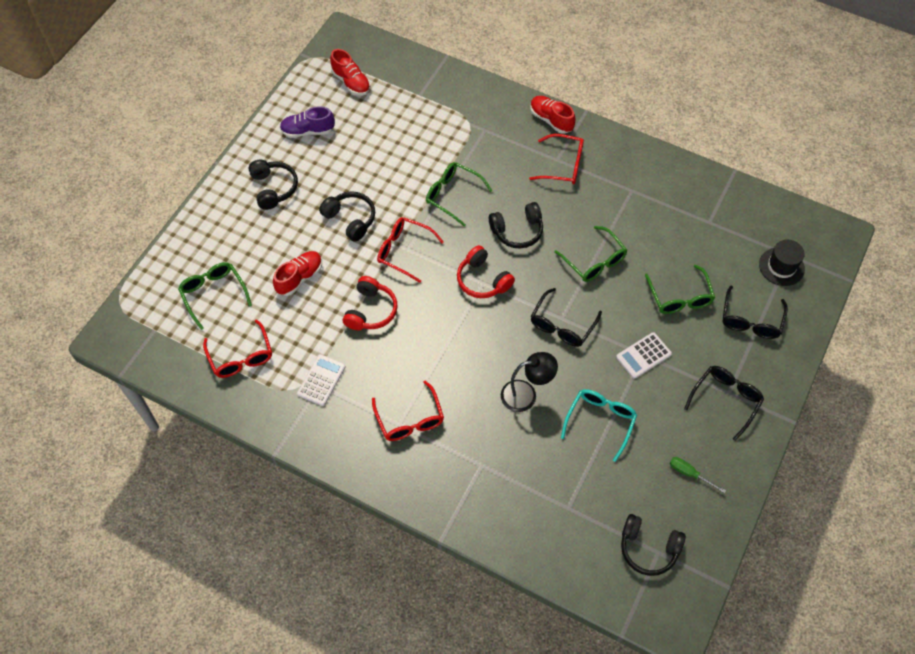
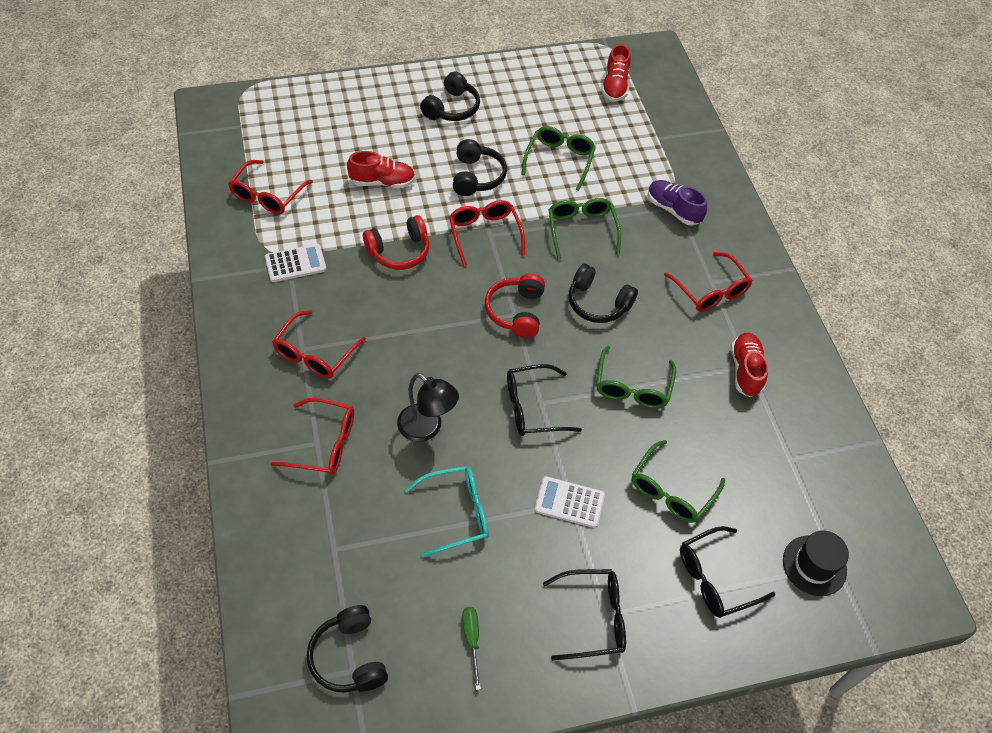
camera: 45 degrees right, 5 degrees down
(213, 294) = (310, 139): green glasses -> green glasses (559, 160)
(308, 131) = (532, 92): purple shoe -> purple shoe (673, 210)
(486, 461) = (324, 444): none -> red glasses
(551, 120) = (749, 248): red shoe -> red shoe (745, 370)

